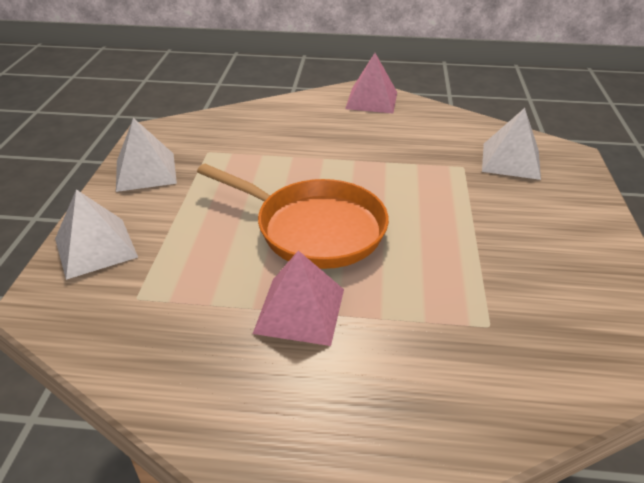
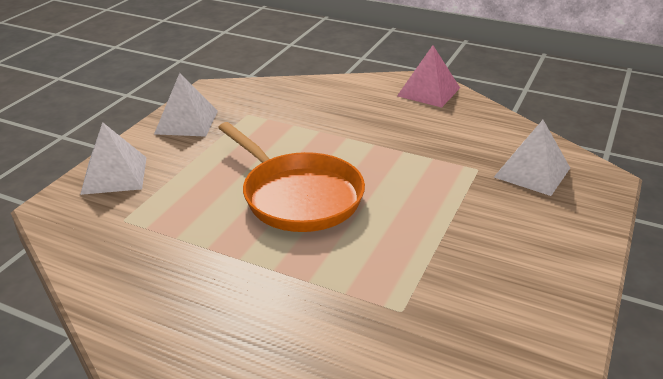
camera: 20 degrees right, 5 degrees down
(300, 310) = (244, 259): pink pyramid -> none

